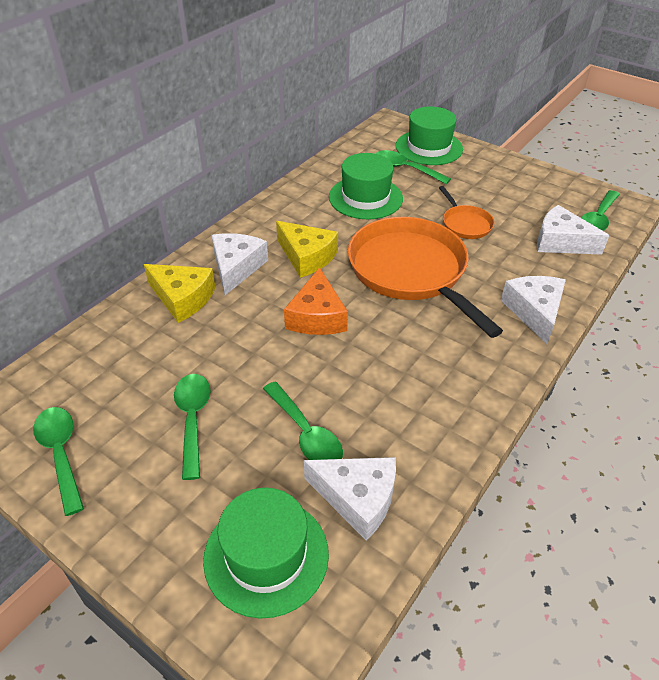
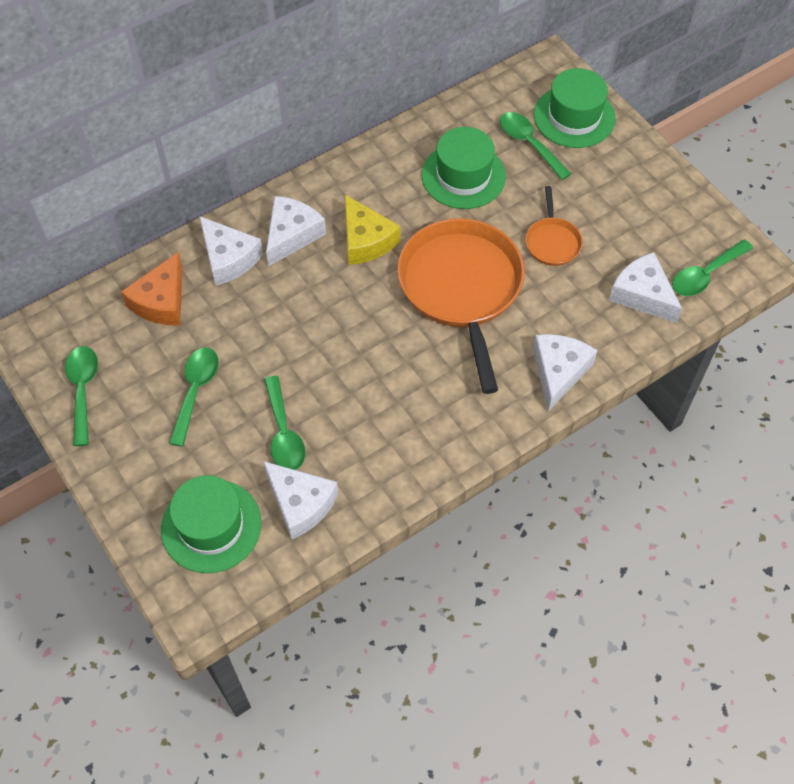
camera: 20 degrees right, 15 degrees up
(182, 298) = (228, 258): yellow cheese -> white cheese
(317, 316) = (345, 316): orange cheese -> orange cheese (161, 301)

